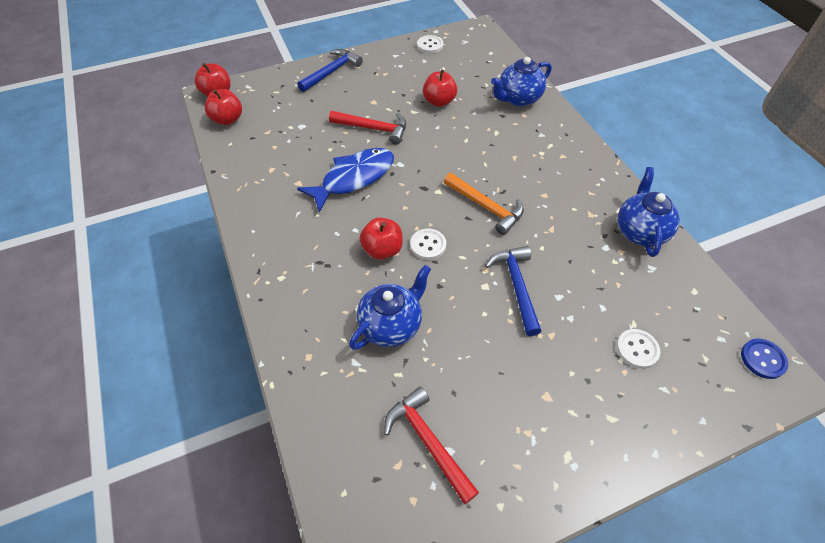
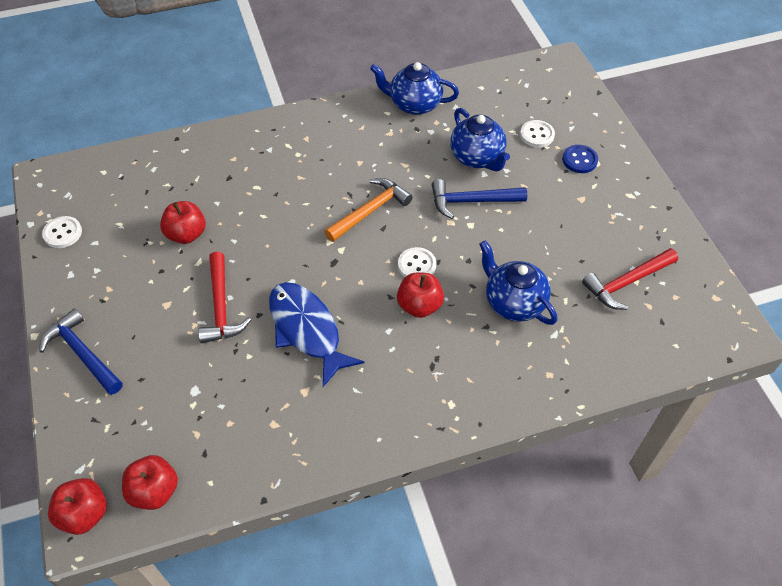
camera: 85 degrees left, 0 degrees up
(373, 128) = (221, 306): red hammer -> red hammer turned 150 degrees clockwise
(518, 99) = (203, 159): blue teapot -> blue teapot (477, 158)
(762, 359) = (544, 68): blue button -> blue button (579, 160)

